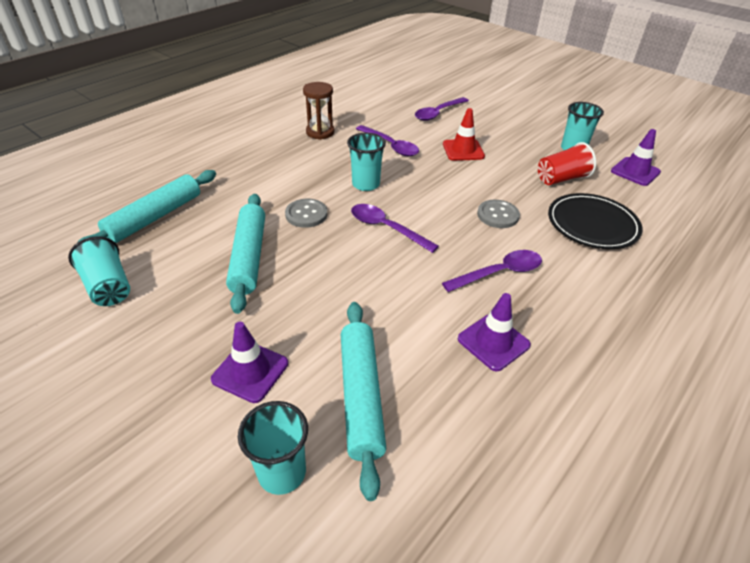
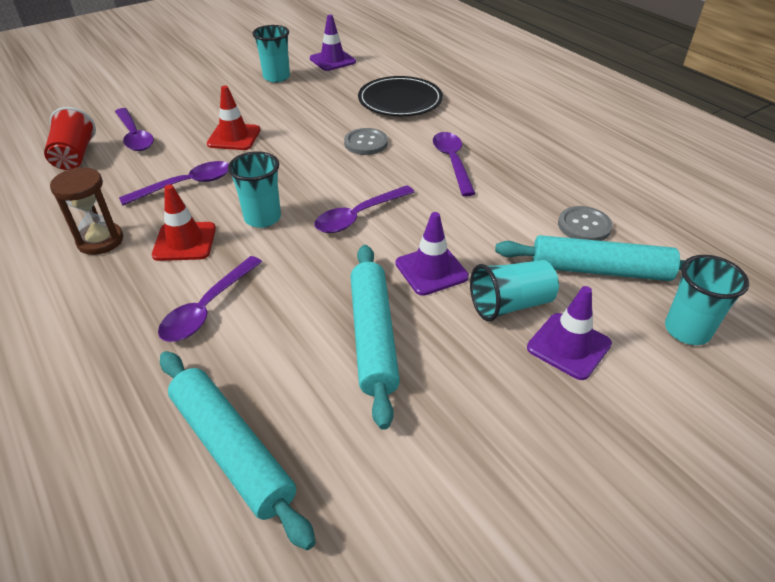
camera: 75 degrees left, 0 degrees up
(108, 287) = (396, 504): turquoise cup -> turquoise cup (510, 304)
(249, 257) = (373, 337): turquoise rolling pin -> turquoise rolling pin turned 75 degrees clockwise
(267, 183) = (208, 308): none -> purple spoon
(306, 214) = (303, 276): grey button -> grey button (584, 226)
(328, 160) = (185, 242): none -> red traffic cone
(493, 342) = (539, 185): purple traffic cone -> purple traffic cone (431, 270)
(561, 179) = (323, 96): red cup -> red cup (75, 156)

